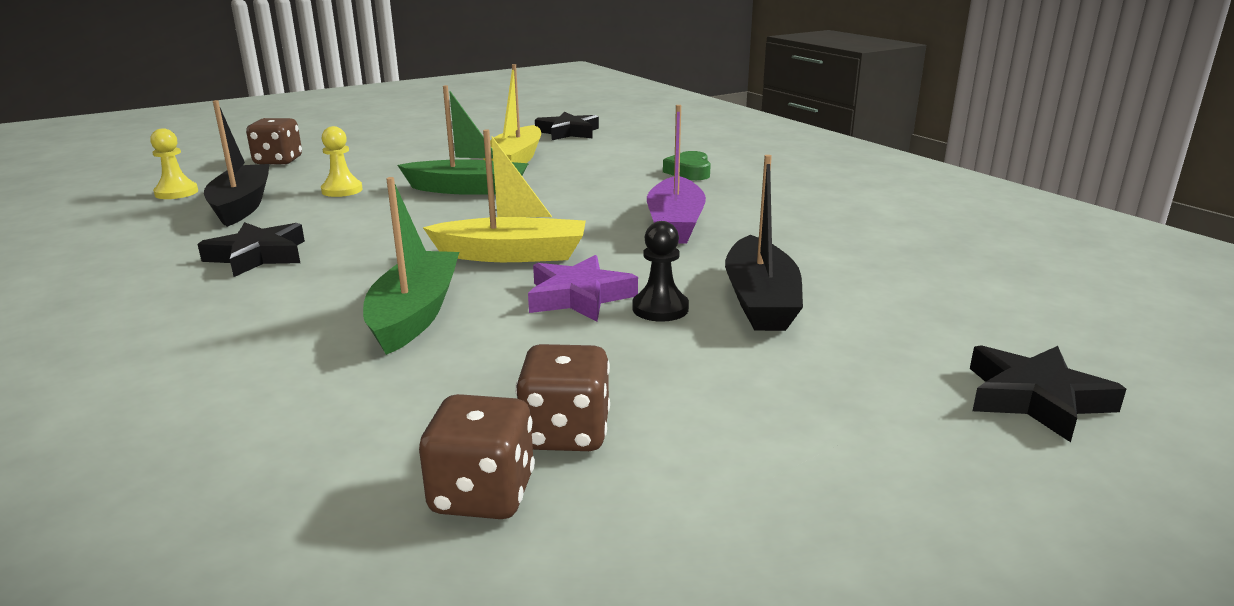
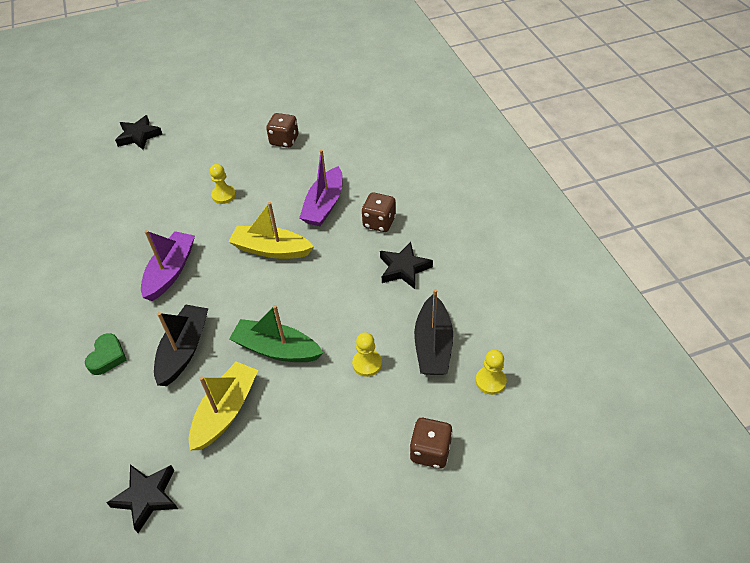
camera: 165 degrees left, 25 degrees up
(415, 314) = (324, 205): green boat -> purple boat
(482, 494) = (312, 125): brown dice -> brown dice (379, 222)
(579, 297) = (253, 208): purple star -> none
(660, 308) = (223, 195): black pawn -> yellow pawn
(760, 301) = (180, 195): black boat -> black boat (184, 350)

